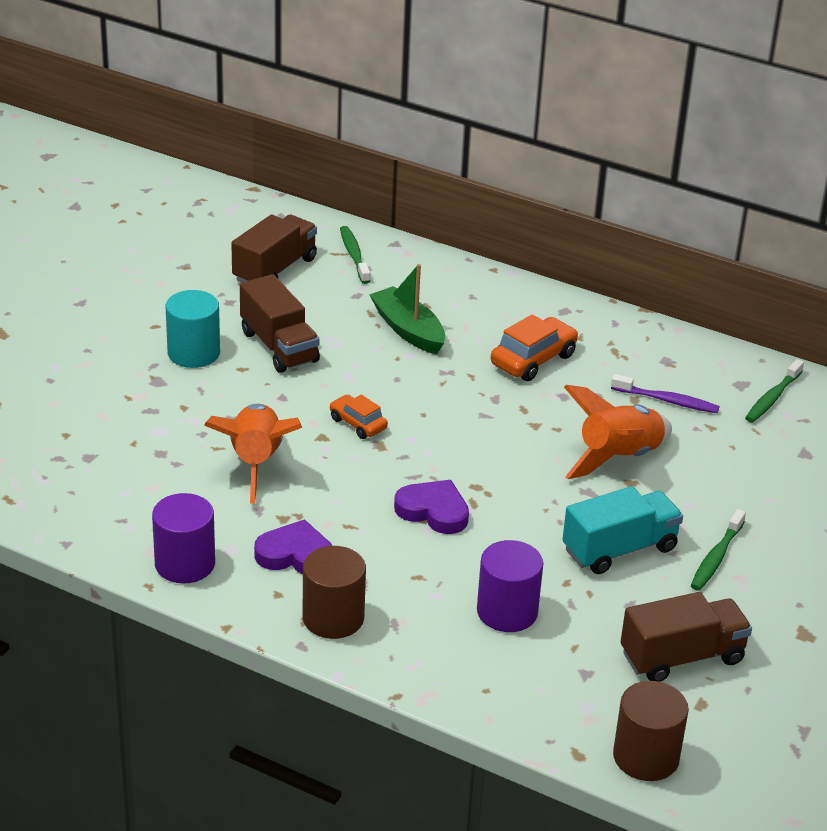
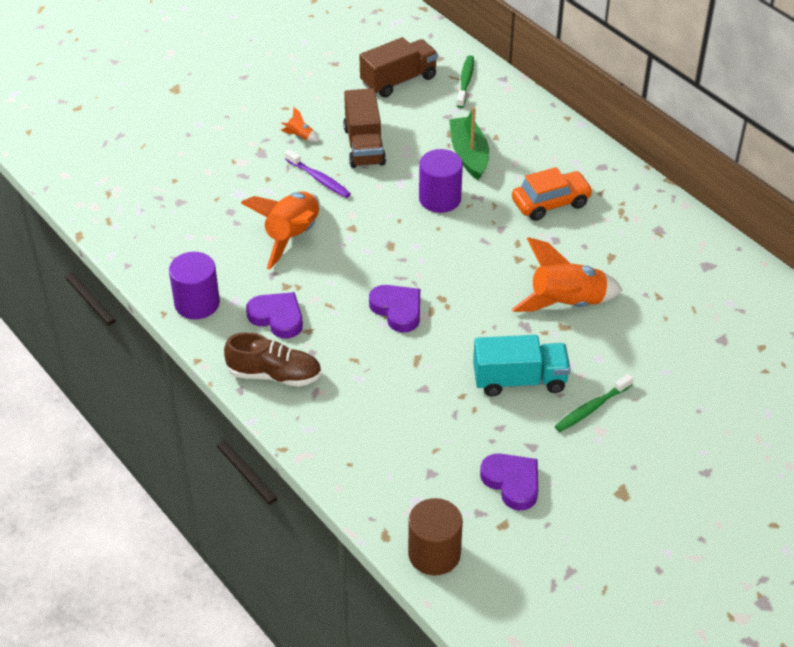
camera: 25 degrees right, 10 degrees up
(193, 353) = (299, 136): turquoise cylinder -> orange rocket
(333, 618) = (274, 375): brown cylinder -> brown shoe
(358, 424) = (384, 224): orange car -> none
(507, 612) = (402, 406): purple cylinder -> purple cylinder (440, 199)
(667, 401) = (636, 265): purple toothbrush -> purple toothbrush (319, 179)
(682, 657) = (512, 482): brown truck -> purple heart
(772, 398) = (726, 284): green toothbrush -> none

